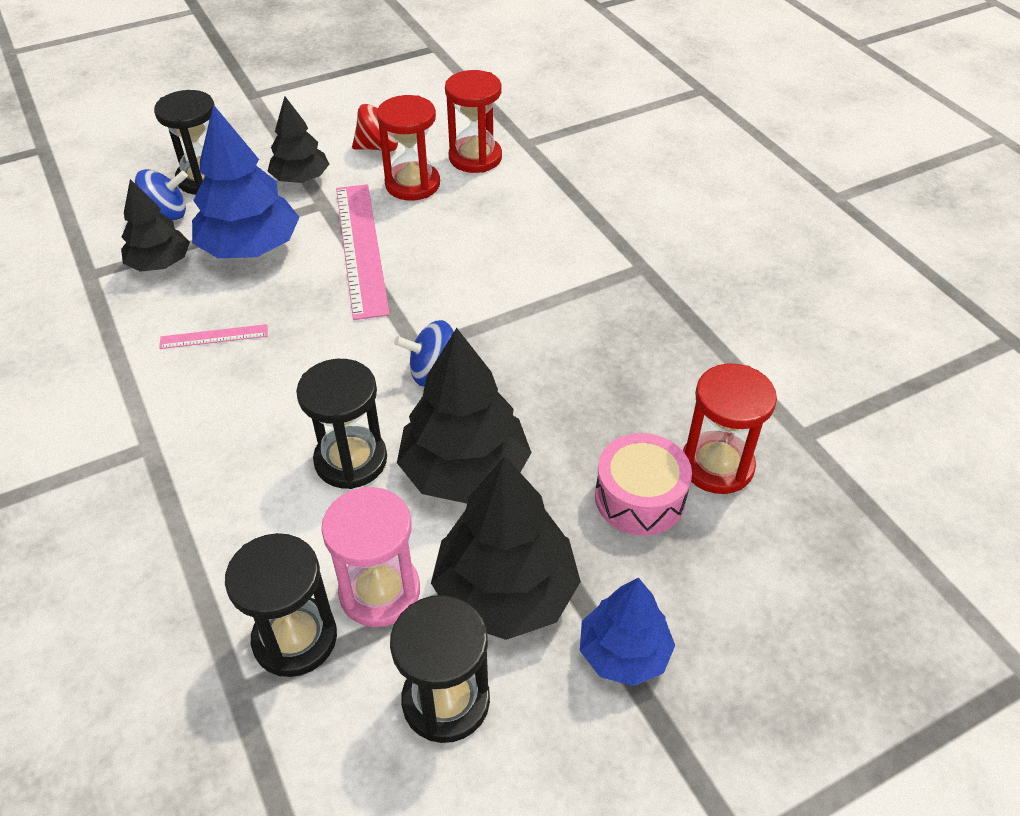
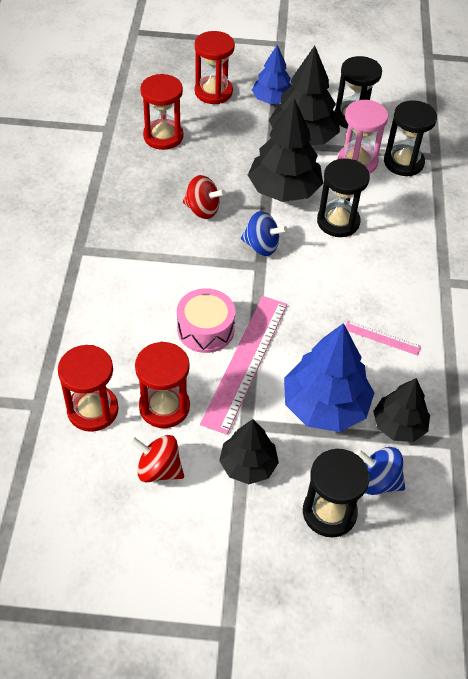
camera: 150 degrees left, 5 degrees up
(551, 382) = (202, 210): none -> red spinning top
(639, 497) = (212, 141): pink drum -> pink drum (205, 329)
(736, 605) = (213, 92): none -> red hourglass

